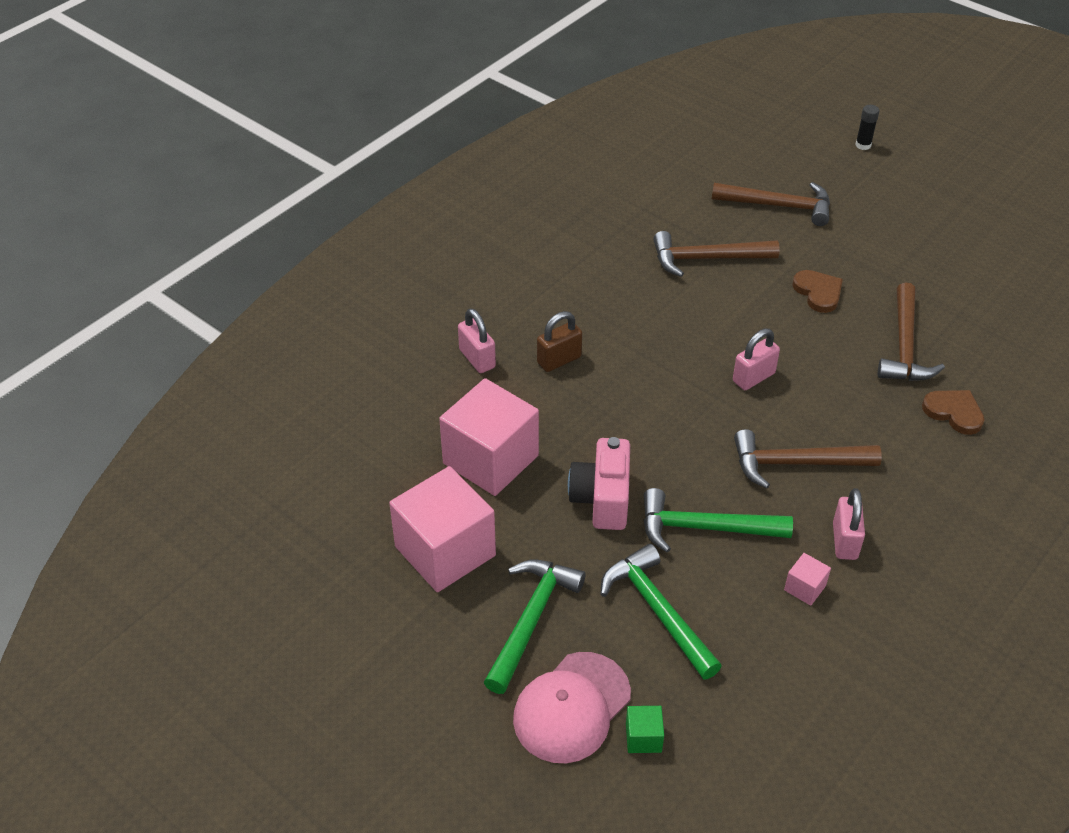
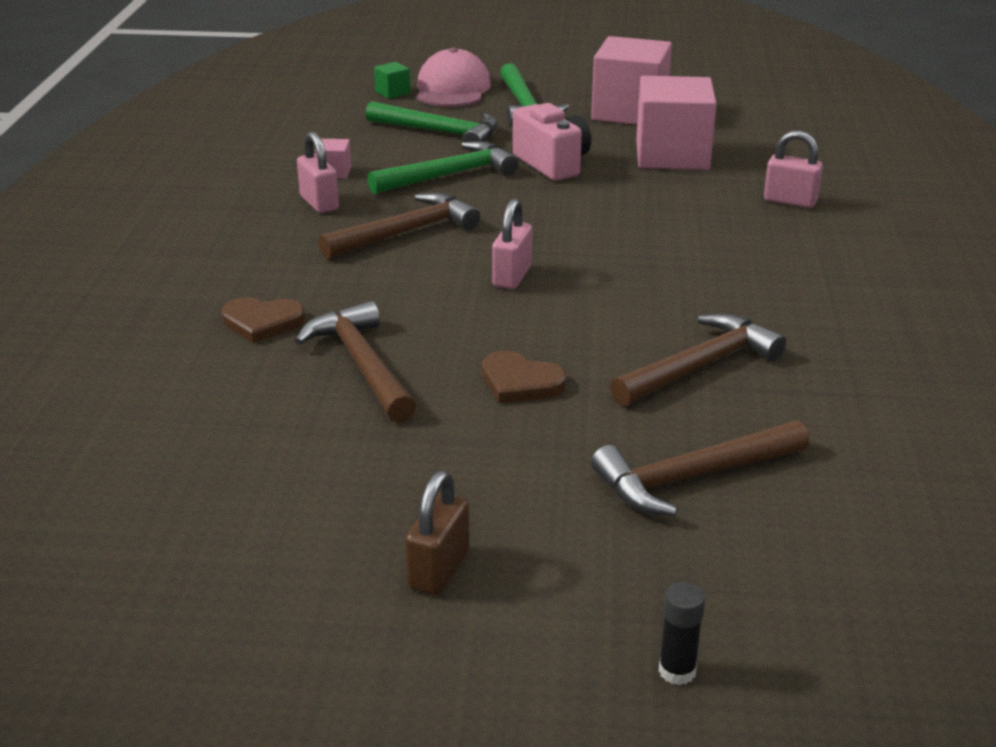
camera: 145 degrees right, 15 degrees down
(559, 360) = (718, 225): brown padlock -> brown padlock (439, 569)

